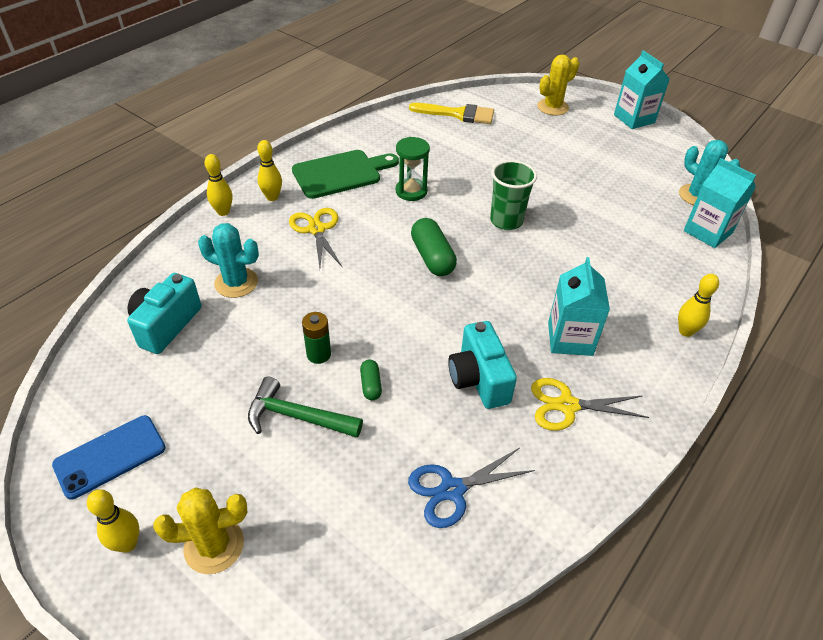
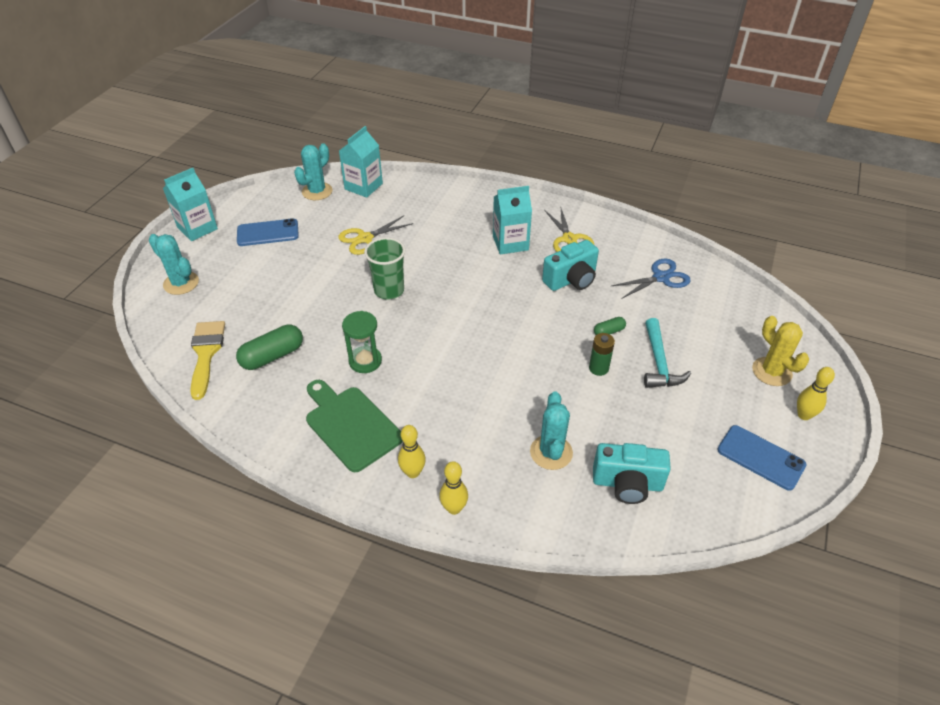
camera: 105 degrees left, 0 degrees up
(297, 416) = (659, 363): green hammer -> turquoise hammer
(317, 229) = (451, 416): yellow scissors -> yellow scissors (365, 238)
(432, 257) = (456, 327): green capsule -> green capsule (272, 356)
(452, 490) = (661, 277): blue scissors -> blue scissors turned 75 degrees counterclockwise
(552, 107) = (181, 283): yellow cactus -> turquoise cactus
(620, 156) = (268, 233): none -> blue phone
(685, 331) = (476, 195): yellow bowling pin -> none

